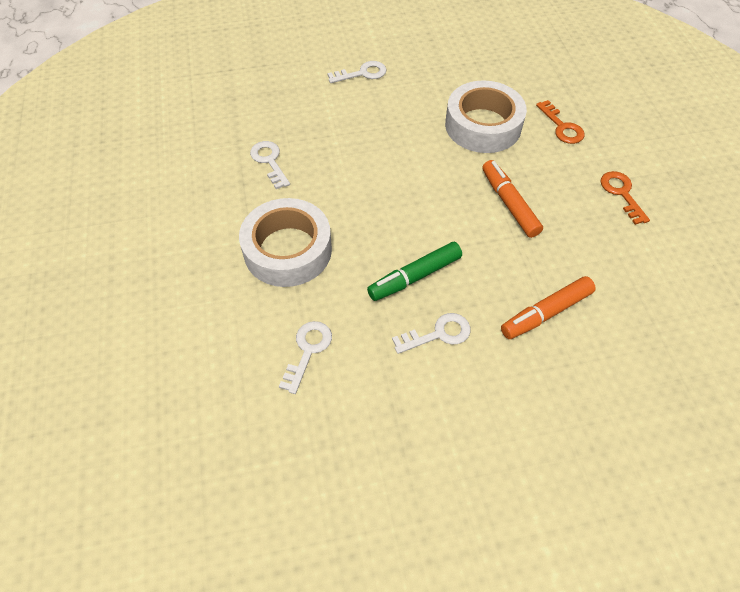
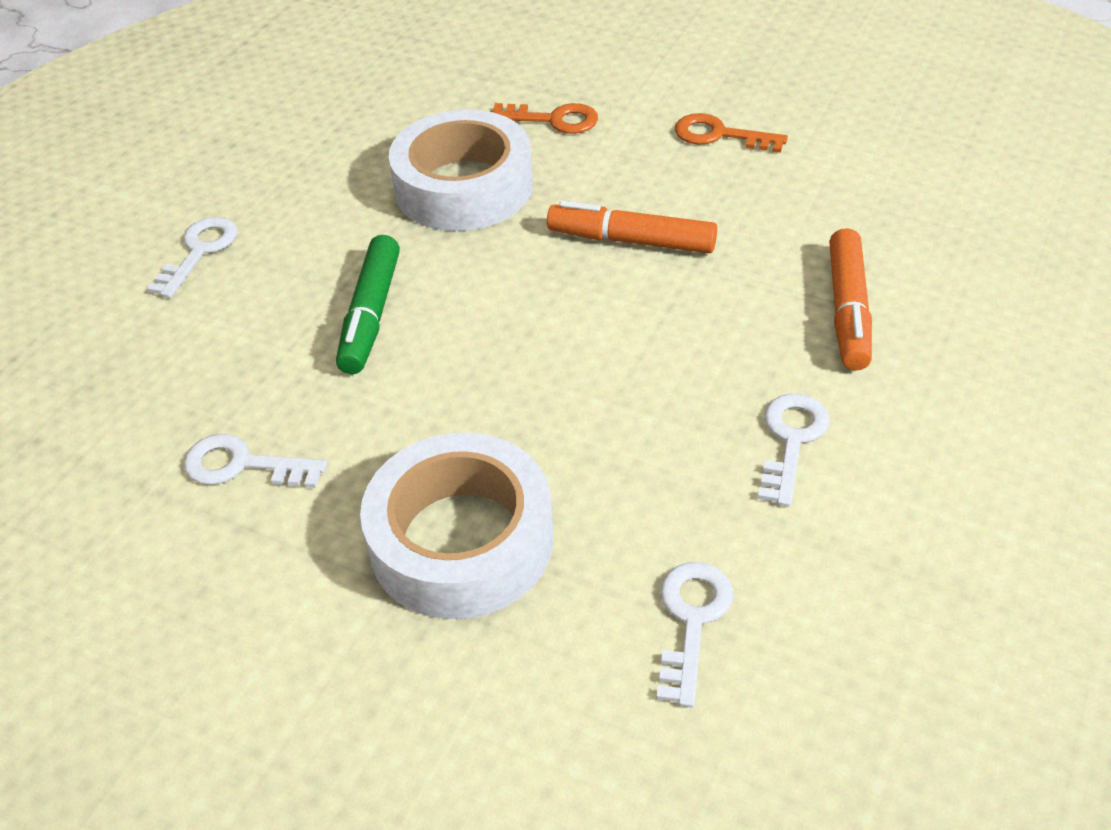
camera: 50 degrees left, 10 degrees down
(308, 350) = (691, 620): white key -> white key turned 45 degrees clockwise
(414, 277) = (665, 410): green marker -> green marker (371, 315)

